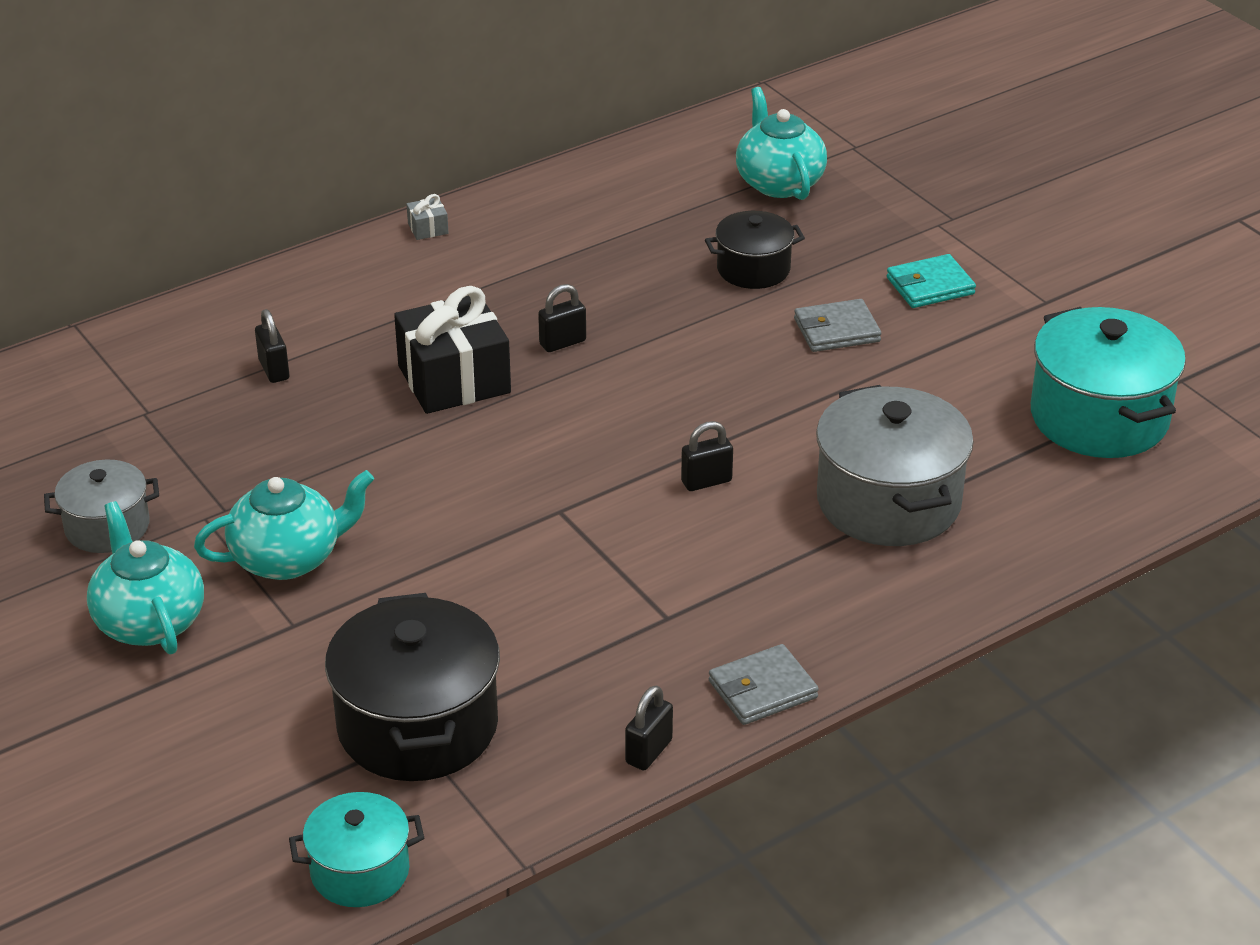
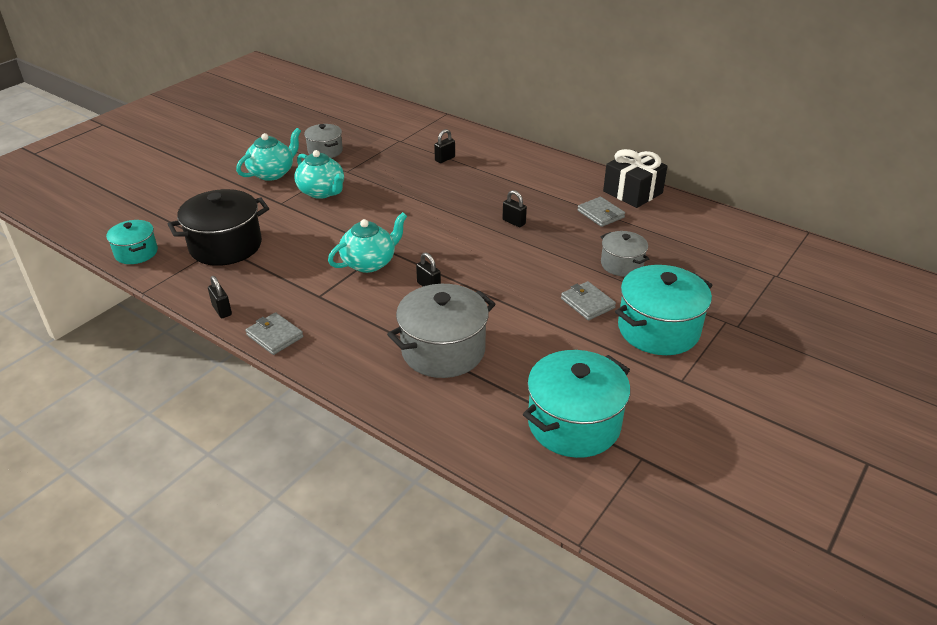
camera: 70 degrees right, 0 degrees up
(428, 228) = (576, 168): grey gift -> none
(454, 379) = (466, 201): black gift -> black gift (632, 192)
(596, 247) = (600, 214): none -> grey wallet
(649, 752) = (222, 310): black padlock -> black padlock turned 45 degrees clockwise
(753, 269) = (621, 264): black pot -> grey pot
(779, 182) = (712, 256): turquoise teapot -> turquoise teapot (369, 263)
(930, 286) = (658, 329): turquoise wallet -> turquoise pot

